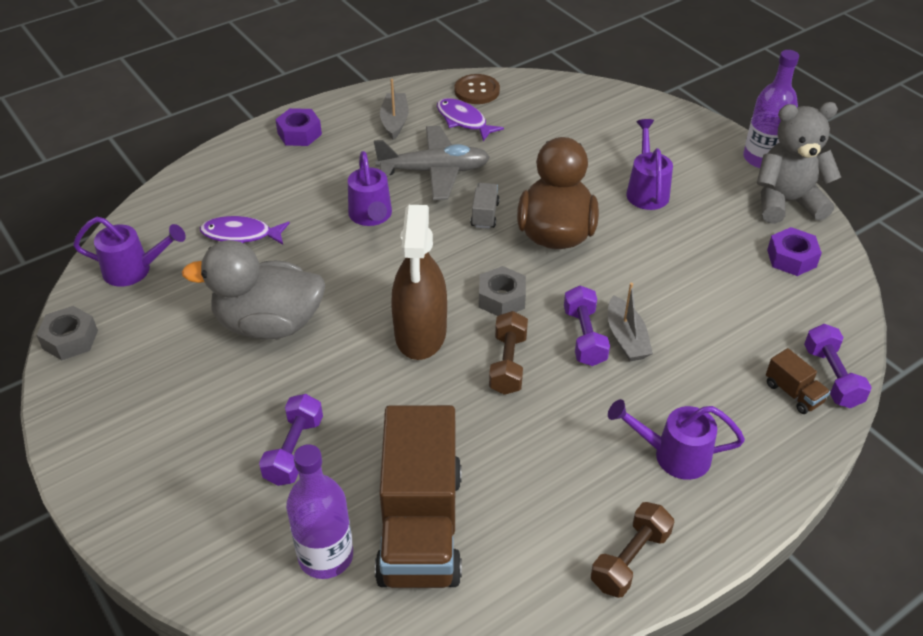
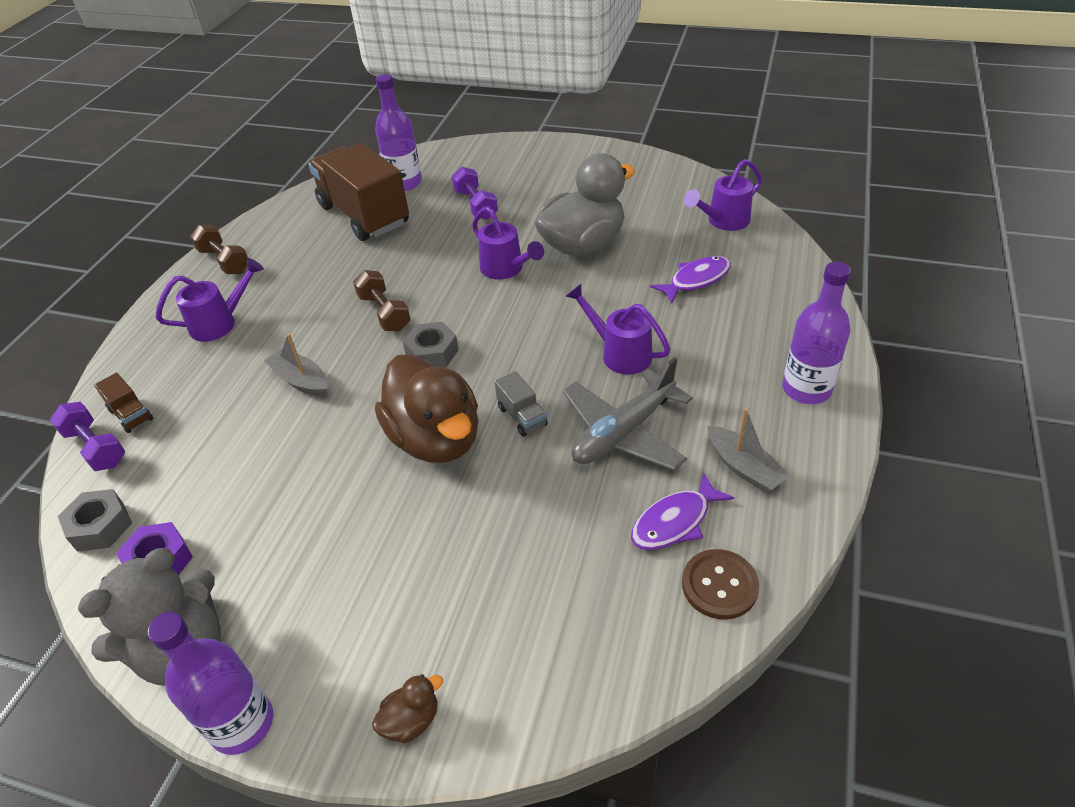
camera: 145 degrees right, 0 degrees up
(70, 339) = (688, 176): grey nut -> grey nut (100, 526)
(299, 134) = (806, 389): purple nut -> purple bottle
(420, 333) = (470, 296): brown spray bottle -> none
(464, 121) = (675, 521): purple fish -> purple fish turned 135 degrees clockwise
(584, 337) = (338, 362): purple dumbbell -> none
(630, 559) = (224, 261): brown dumbbell -> brown dumbbell turned 45 degrees counterclockwise
(646, 191) = (374, 555): purple watering can -> purple watering can (505, 269)
(673, 121) = (411, 720): none -> brown duck
(793, 393) = (131, 415): brown truck -> brown truck turned 150 degrees counterclockwise

